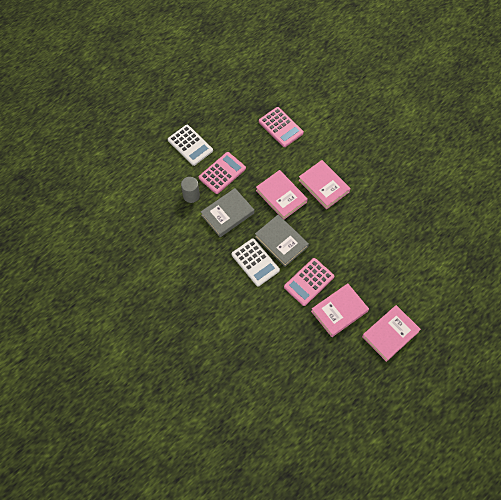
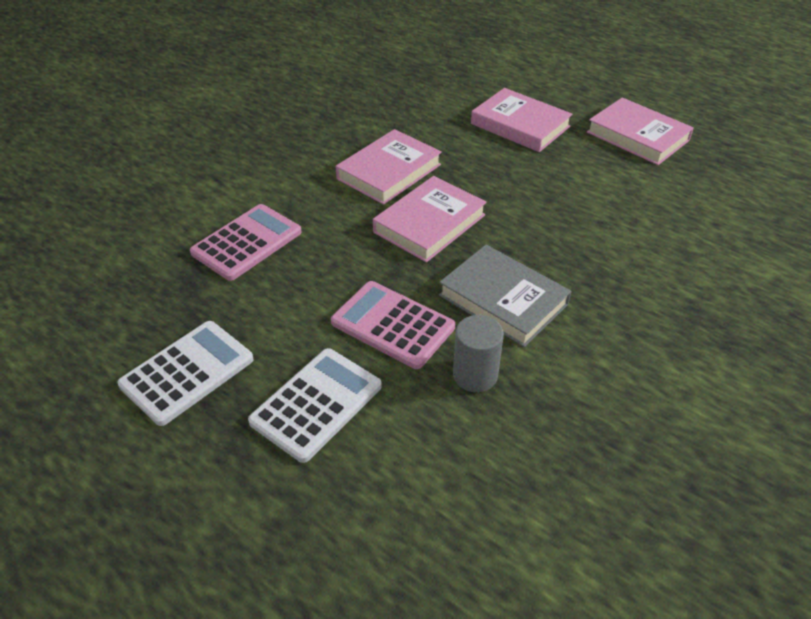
camera: 100 degrees left, 20 degrees down
(255, 262) = (600, 243): white calculator -> white calculator (187, 372)
(281, 242) = (536, 213): grey book -> none
(309, 282) = (602, 172): pink calculator -> none
(390, 334) = (643, 89): pink book -> pink book (520, 125)

